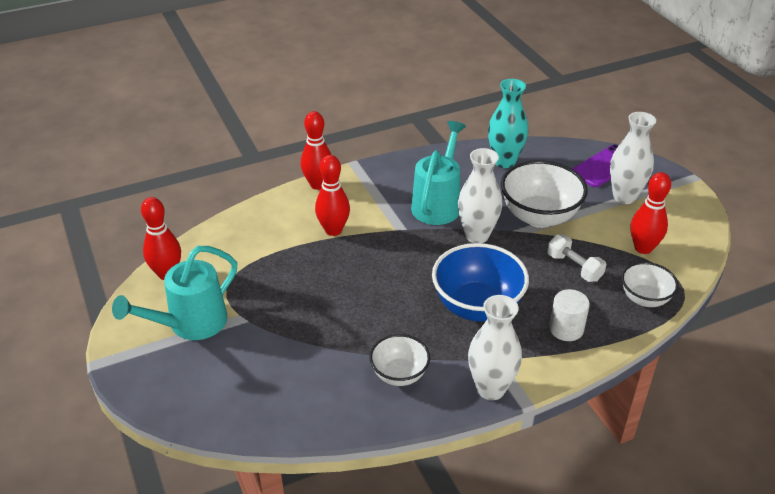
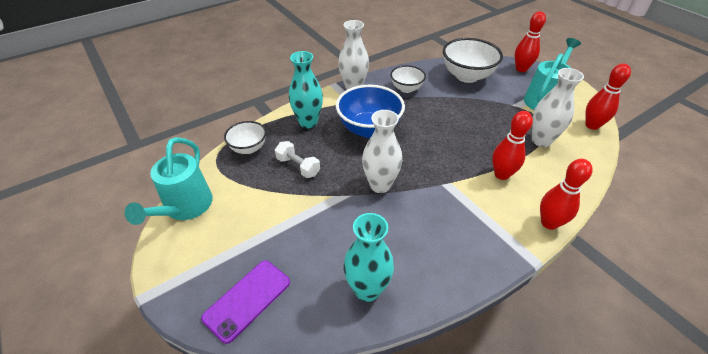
camera: 170 degrees right, 5 degrees up
(438, 203) = (424, 216): turquoise watering can -> turquoise watering can (185, 208)
(539, 216) = (326, 213): white bowl -> white bowl (467, 76)
(566, 329) = (308, 122): white cylinder -> turquoise vase
(624, 197) = (236, 252): white vase -> white vase (541, 140)
(643, 248) = (236, 191): red bowling pin -> red bowling pin (521, 69)

